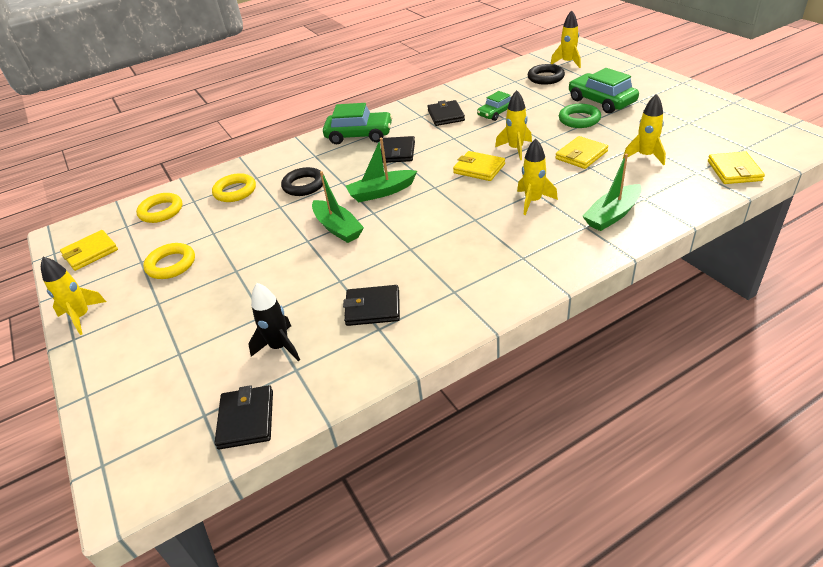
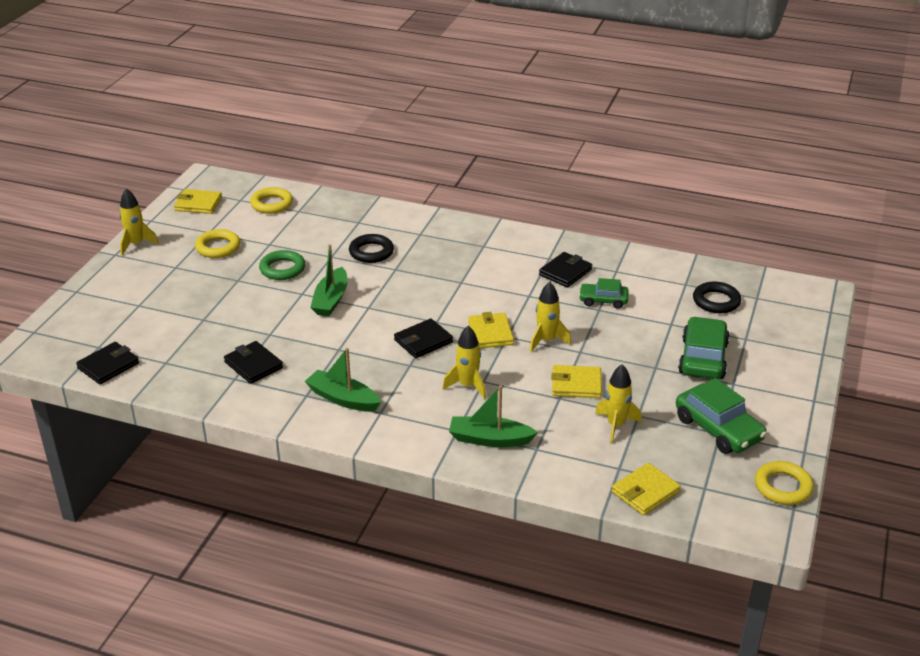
camera: 45 degrees right, 5 degrees down
(235, 191) = (330, 223): yellow ring -> yellow ring (783, 487)
(280, 347) = (180, 344): black rocket -> none
(359, 135) = (477, 240): green car -> green car (718, 429)
(381, 192) = (400, 297): green boat -> green boat (343, 399)
(397, 152) = (471, 275): black wallet -> black wallet (423, 341)
(567, 63) = (770, 302): yellow rocket -> none
(579, 119) = (646, 358): green ring -> green ring (282, 269)

